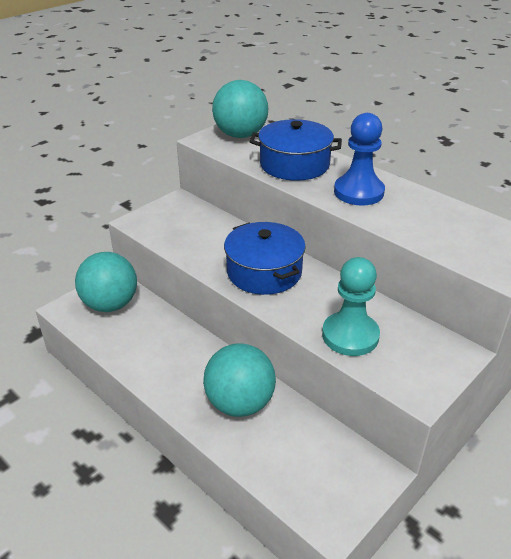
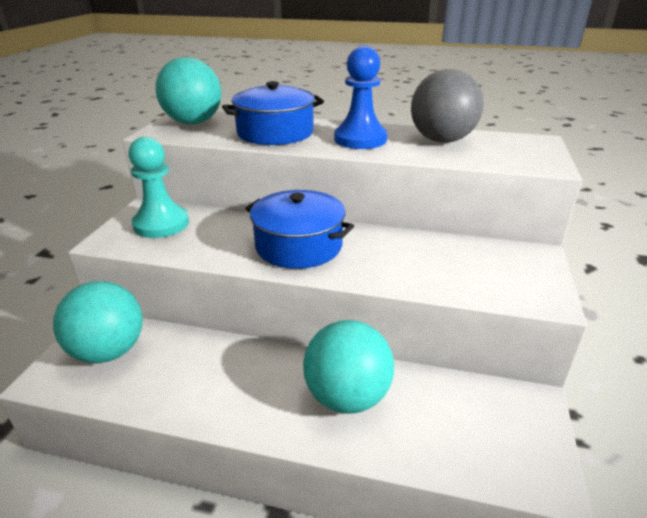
camera: 30 degrees left, 5 degrees down
(350, 335) = (437, 273): turquoise pawn -> turquoise pawn (161, 224)
(432, 214) = (441, 140): none -> grey ball

